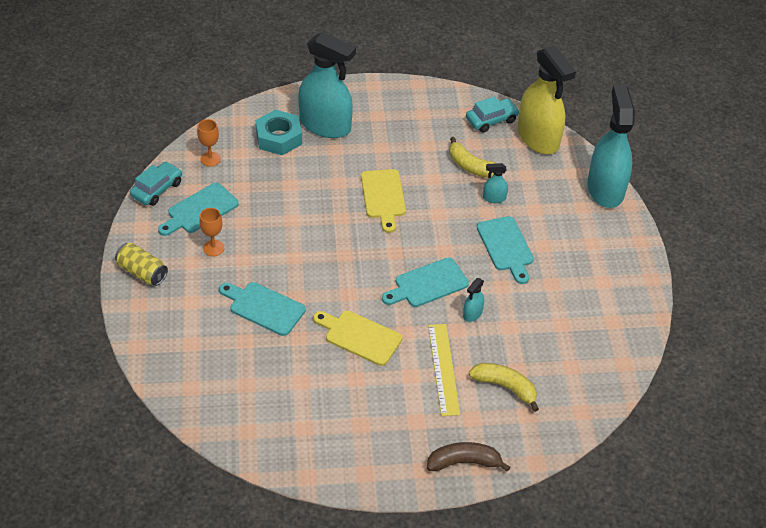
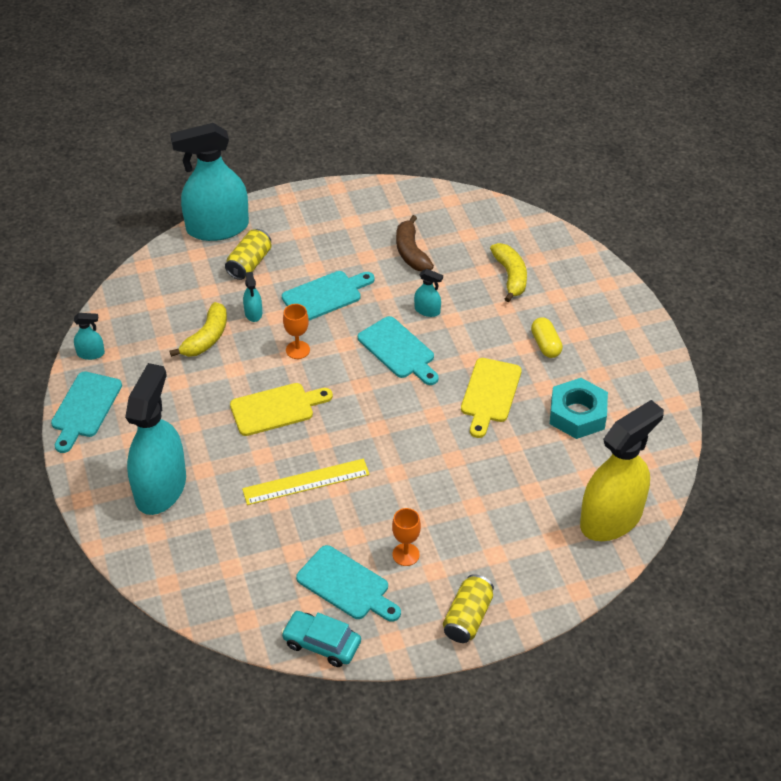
camera: 100 degrees left, 0 degrees up
(210, 159) = (251, 598): orange goblet -> orange goblet (297, 350)
(264, 307) = (479, 484): turquoise cutting board -> turquoise cutting board (84, 408)
(279, 138) = (194, 532): turquoise nut -> turquoise nut (577, 414)
(408, 392) = (545, 345): none -> yellow capsule
(443, 369) = (506, 323): yellow ruler -> yellow ruler (306, 482)
(464, 462) = (608, 294): brown banana -> brown banana (411, 252)
(470, 102) = (91, 353): none -> turquoise spray bottle
(491, 120) = (121, 330): turquoise car -> none
(505, 387) = (510, 276): yellow banana -> yellow banana turned 150 degrees clockwise
(538, 138) = (146, 287): yellow spray bottle -> yellow spray bottle (611, 518)
(555, 203) = (249, 263): none -> yellow can

